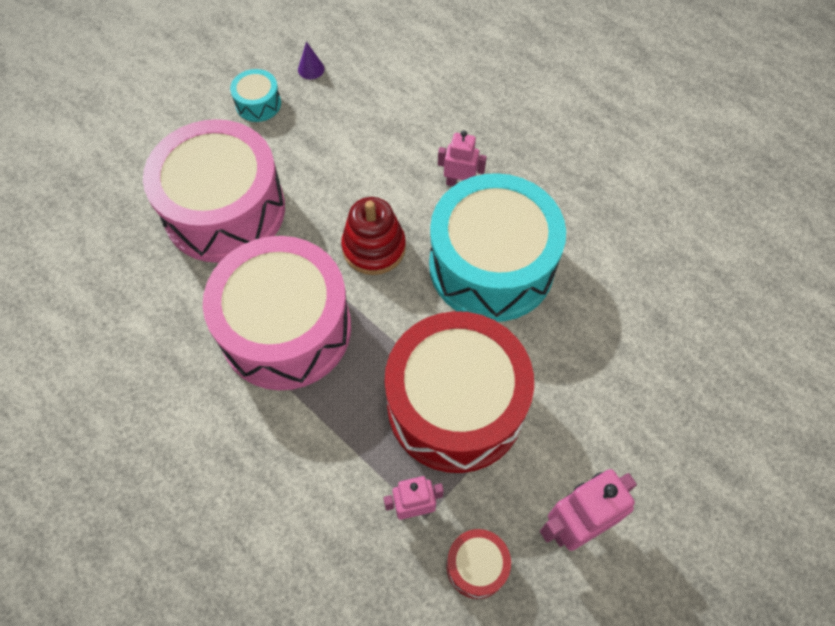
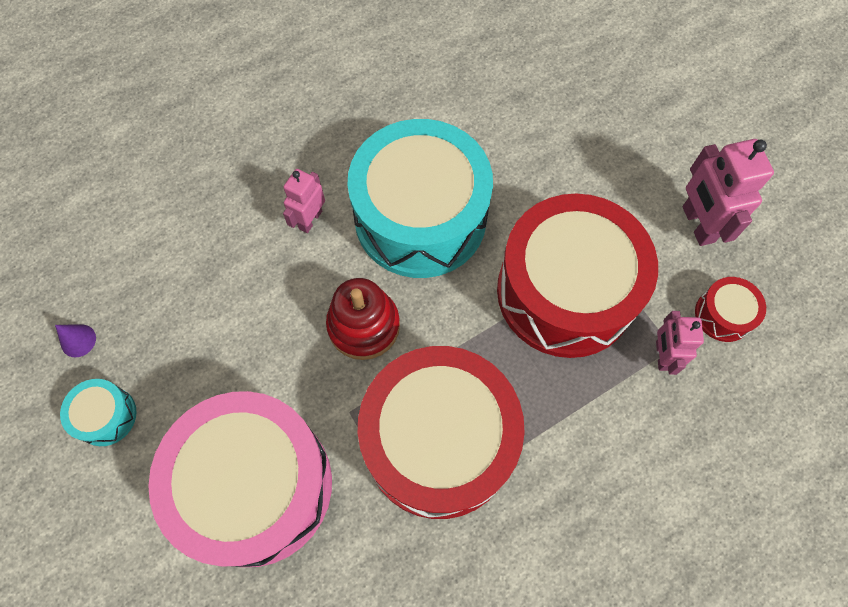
camera: 75 degrees left, 5 degrees up
(286, 329) = (439, 441): pink drum -> red drum

